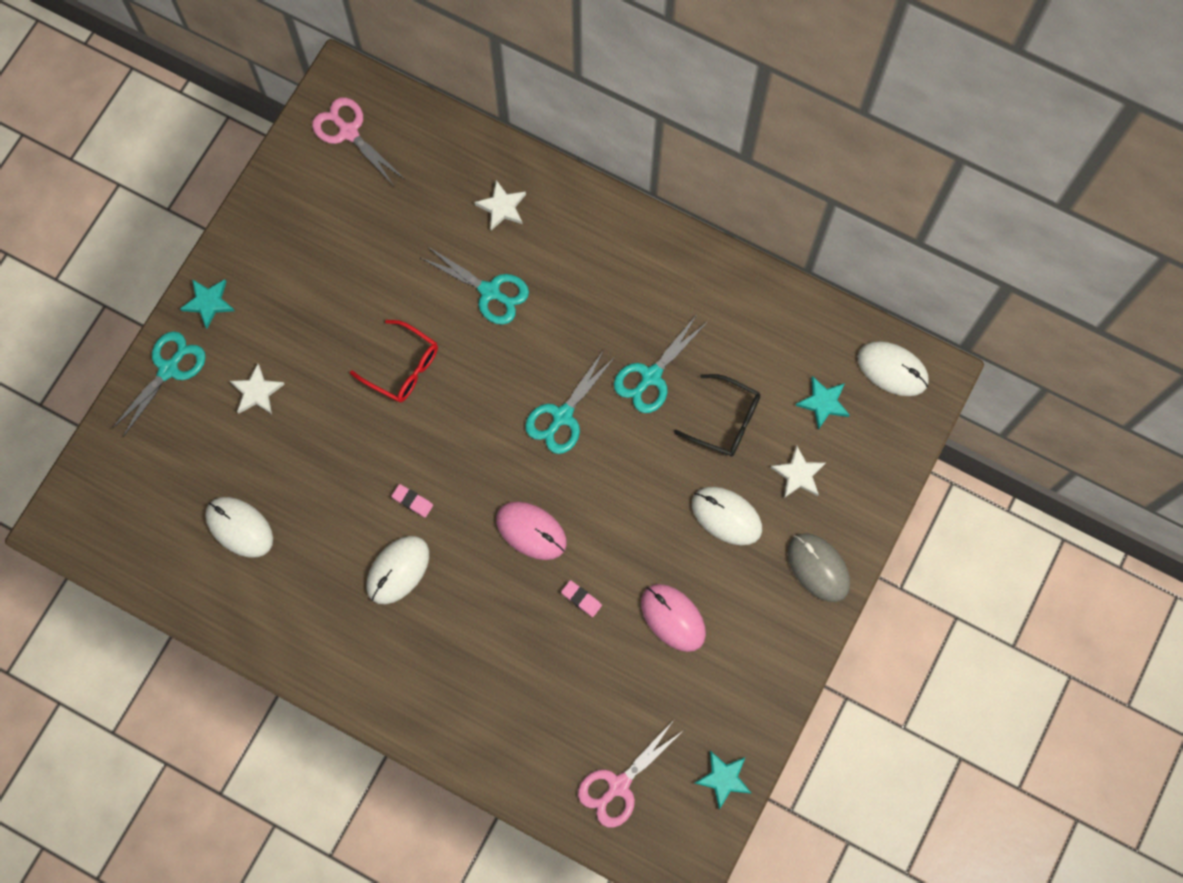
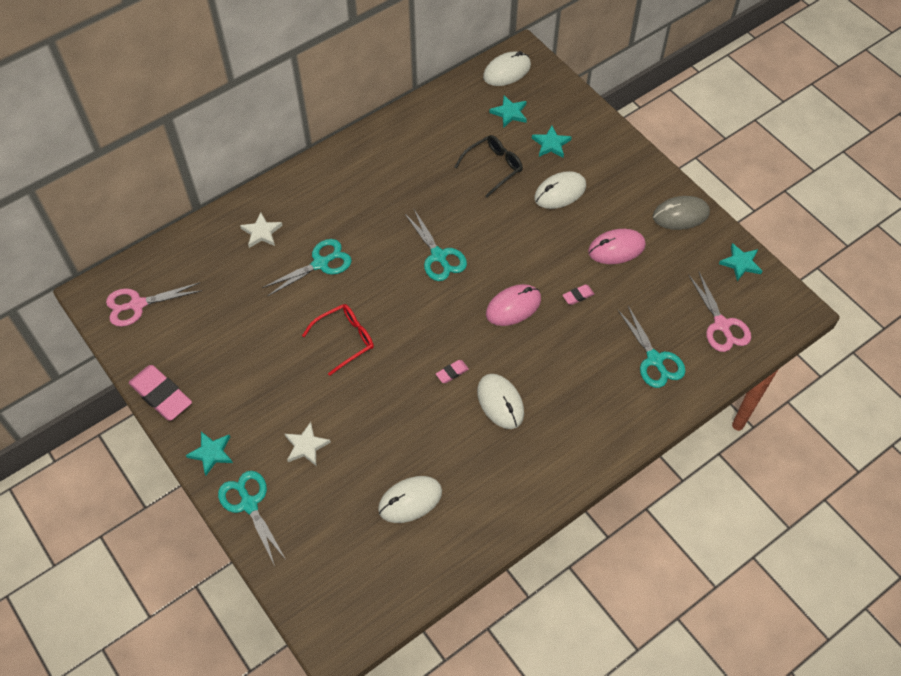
camera: 65 degrees left, 15 degrees down
(252, 217) = (161, 395): none -> pink eraser
(651, 376) = (439, 195): turquoise scissors -> turquoise scissors (655, 360)
(798, 474) = (551, 144): white star -> turquoise star
(818, 568) = (619, 158): grey mouse -> grey mouse (680, 215)

